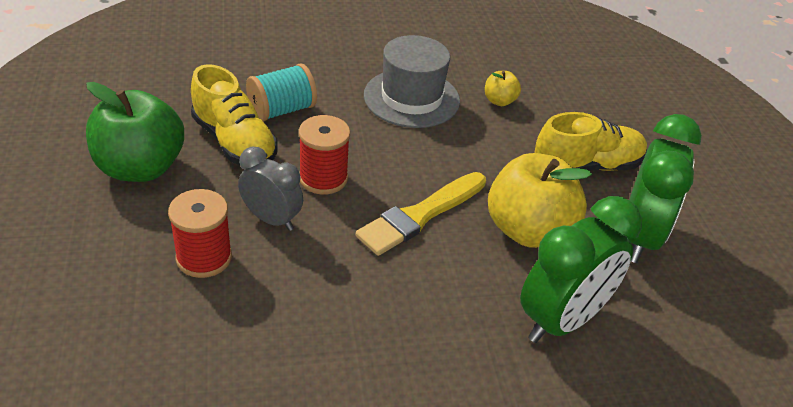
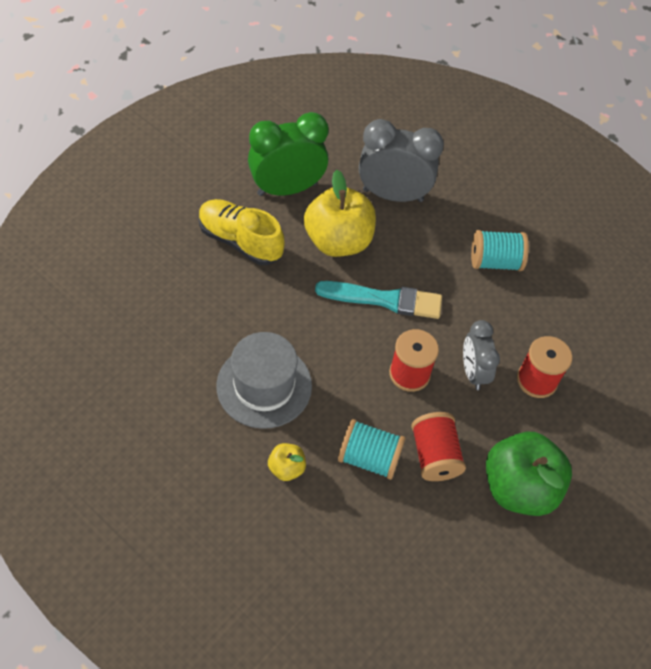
camera: 130 degrees left, 15 degrees up
(234, 142) = (434, 455): yellow shoe -> red spool
(374, 341) = (495, 262): none -> turquoise spool
(420, 215) = (384, 300): yellow brush -> turquoise brush
(499, 101) = (209, 328): yellow apple -> yellow apple (286, 468)
(561, 320) = (393, 195): green clock -> grey clock

